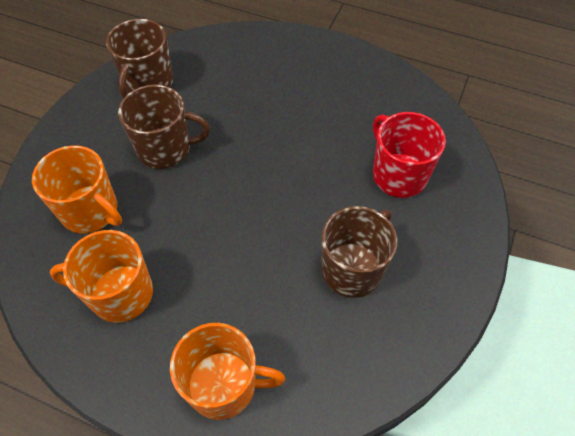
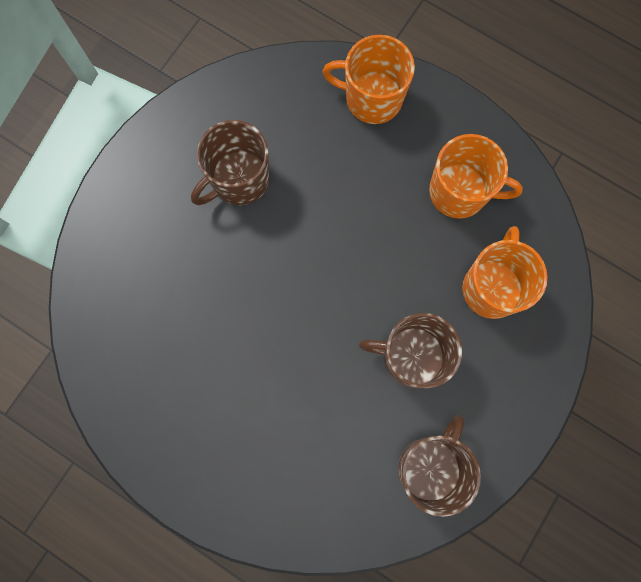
camera: 170 degrees left, 20 degrees up
(91, 211) = (492, 287): orange mug -> orange mug turned 60 degrees clockwise
(398, 175) = (161, 276): red mug -> none

